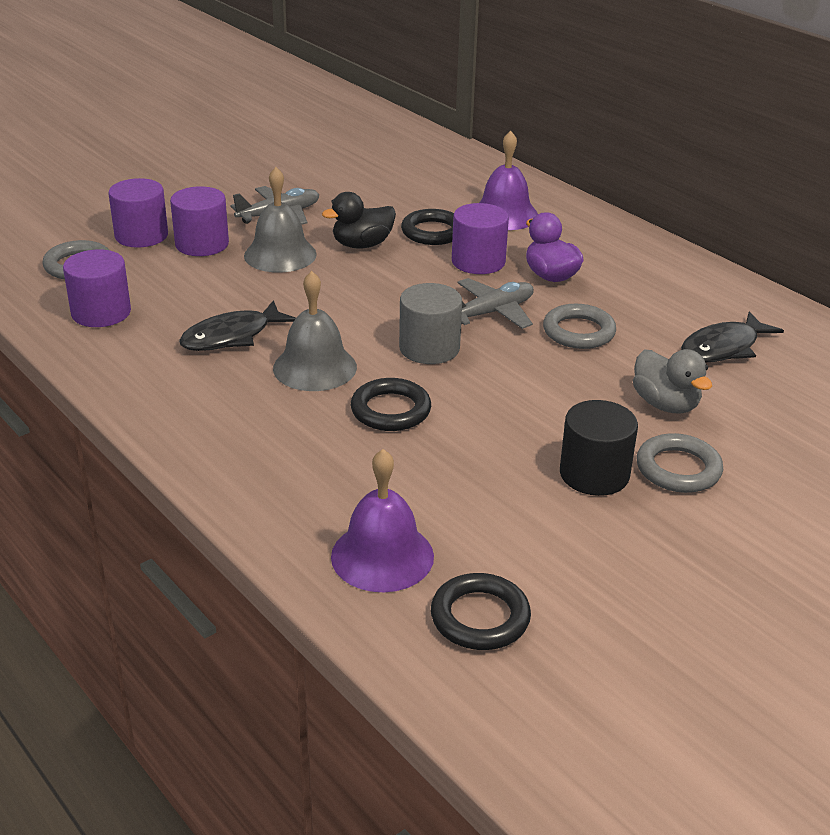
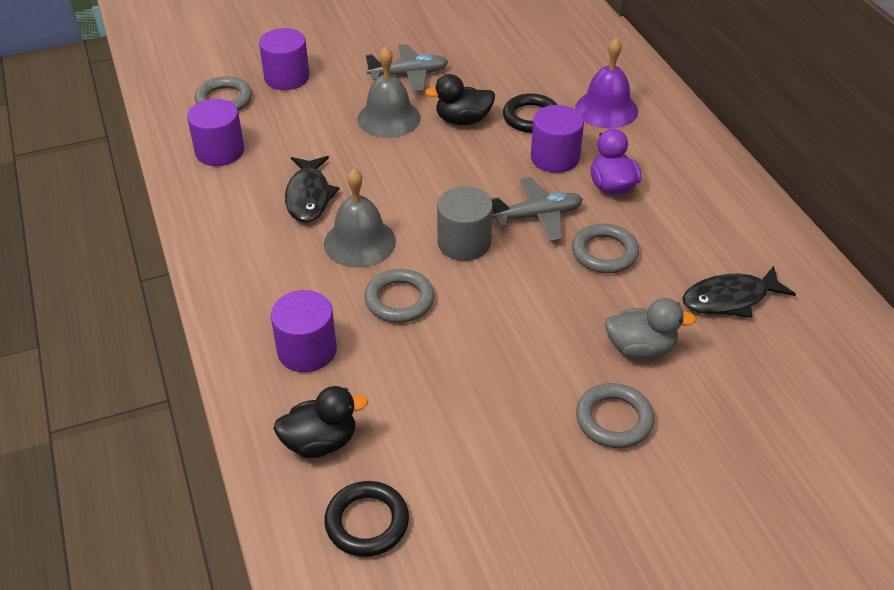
camera: 20 degrees right, 10 degrees up
(202, 244) = (330, 95): purple cylinder -> purple cylinder (307, 350)
(232, 336) = (309, 196): black fish -> black fish turned 75 degrees counterclockwise
(382, 556) = (320, 442): purple bell -> black duck
(390, 410) = (399, 300): black ring -> grey ring
(594, 474) = (536, 406): black cylinder -> none
(665, 404) = (640, 348): grey duck -> grey duck turned 75 degrees counterclockwise

